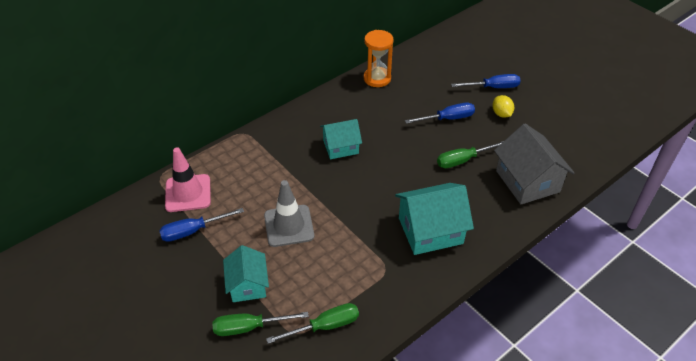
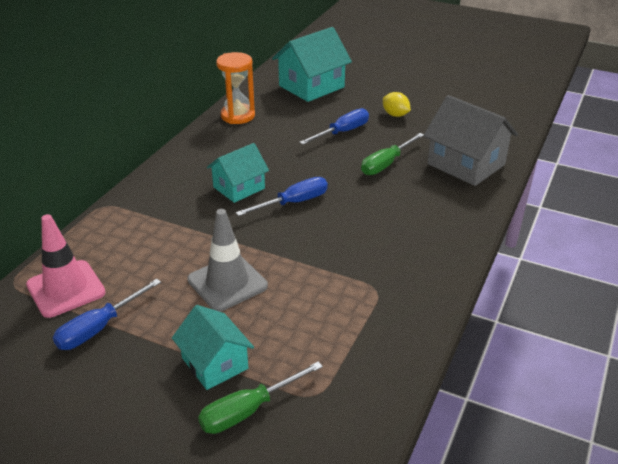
camera: 25 degrees left, 10 degrees down
(324, 326) = (345, 374): green screwdriver -> none
(430, 230) = (399, 237): turquoise house -> turquoise house (311, 86)
(493, 87) = (369, 95): blue screwdriver -> blue screwdriver (293, 203)

